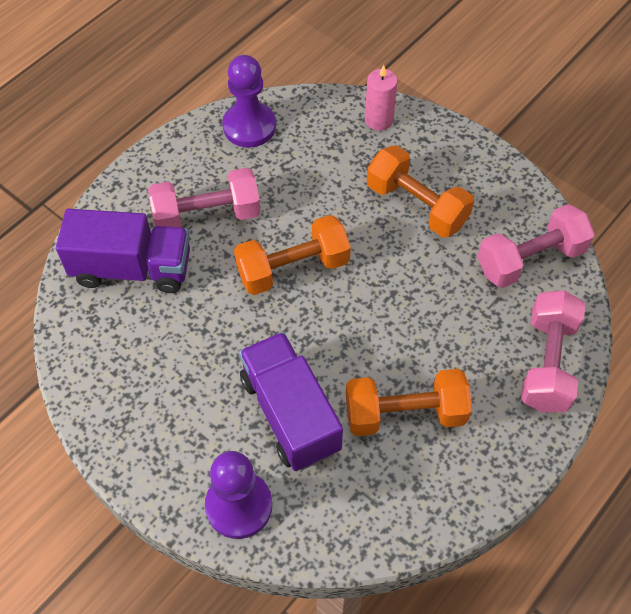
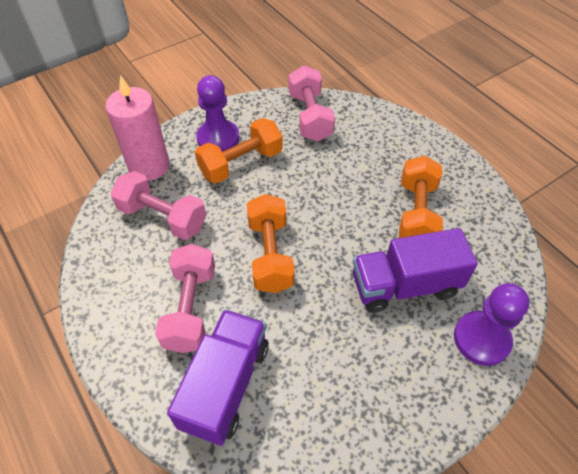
camera: 75 degrees left, 5 degrees down
(249, 126) = (107, 255): purple pawn -> purple pawn (218, 138)
(378, 120) = (149, 166): pink candle -> pink candle, size x1.71
(547, 363) = (391, 130): pink dumbbell -> pink dumbbell (162, 217)

